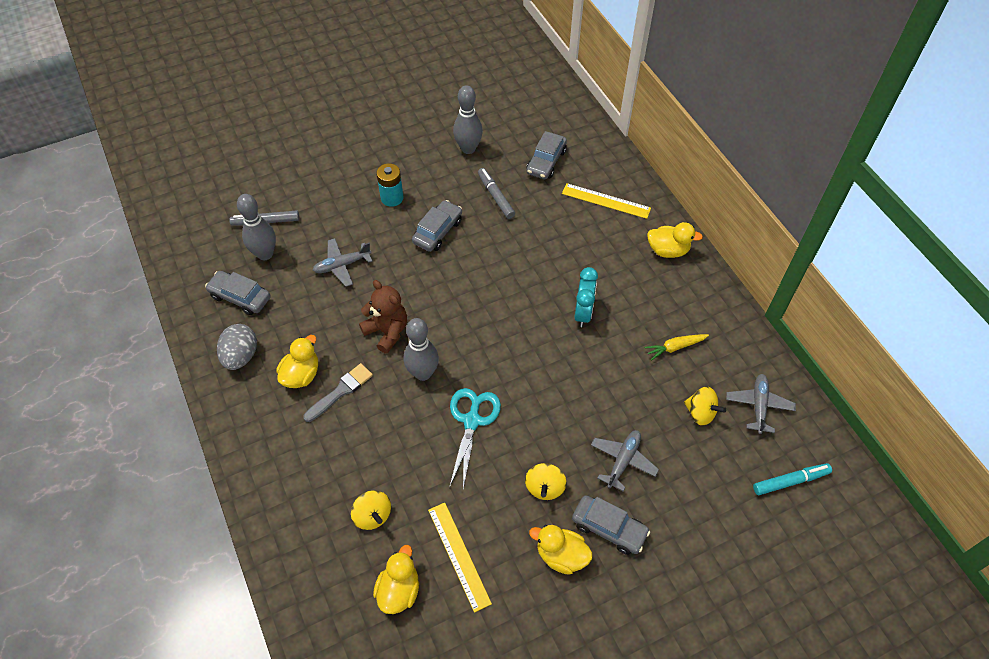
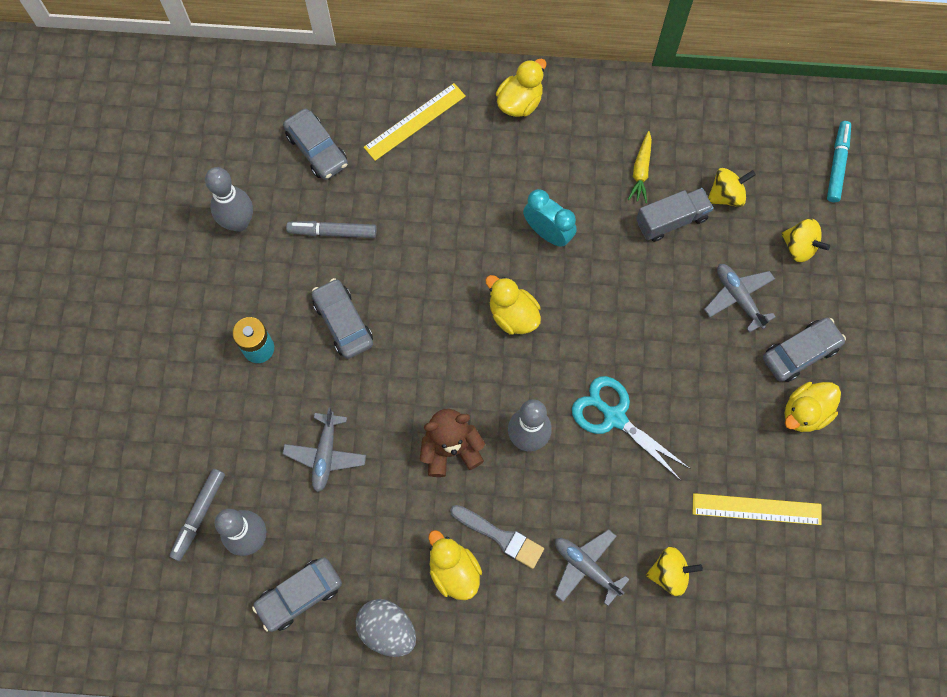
camera: 60 degrees left, 15 degrees up
(341, 391) = (500, 537): grey brush -> grey brush turned 135 degrees clockwise
(399, 590) = (763, 586): yellow duck -> yellow duck (513, 315)
(544, 487) = (727, 387): yellow spinning top -> yellow spinning top (799, 247)
(651, 385) = (671, 220): none -> grey truck
(758, 406) = (747, 139): grey plane -> grey plane (586, 567)

